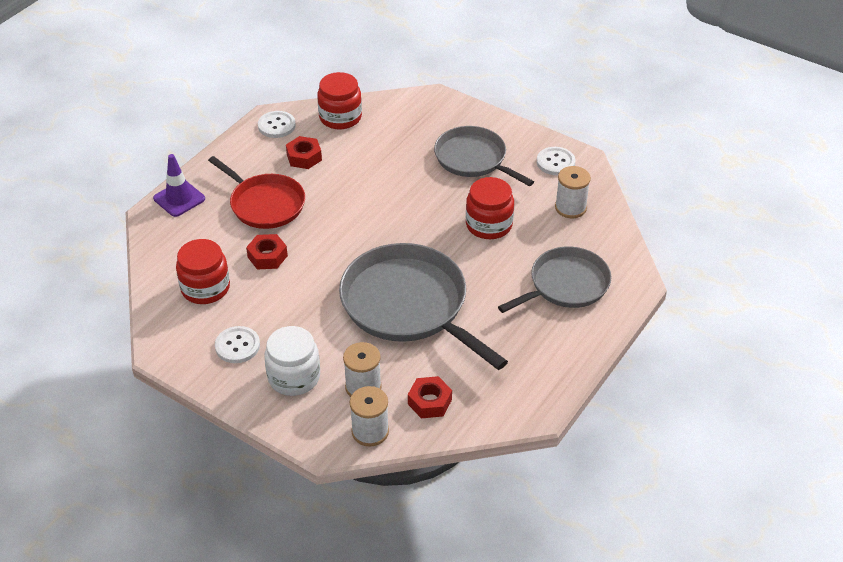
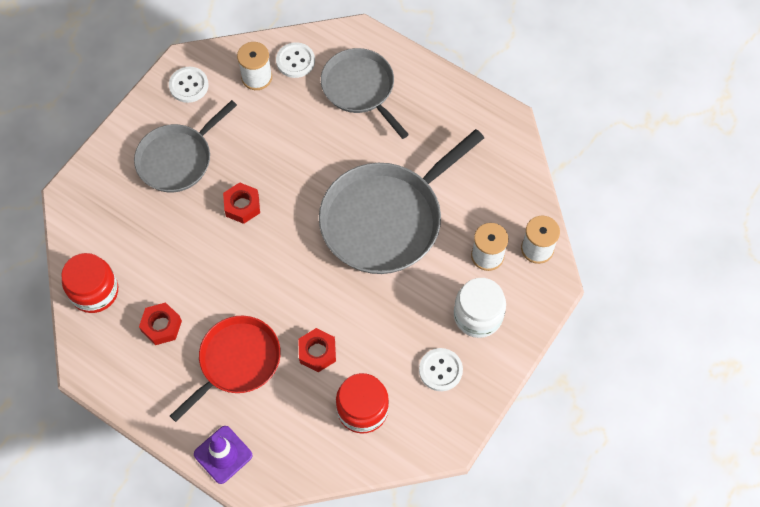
camera: 90 degrees left, 20 degrees up
(276, 126) = (102, 359): white button -> white button (295, 61)
(429, 402) = (502, 201): red nut -> red nut (242, 206)
(489, 225) = (278, 148): red jar -> none

